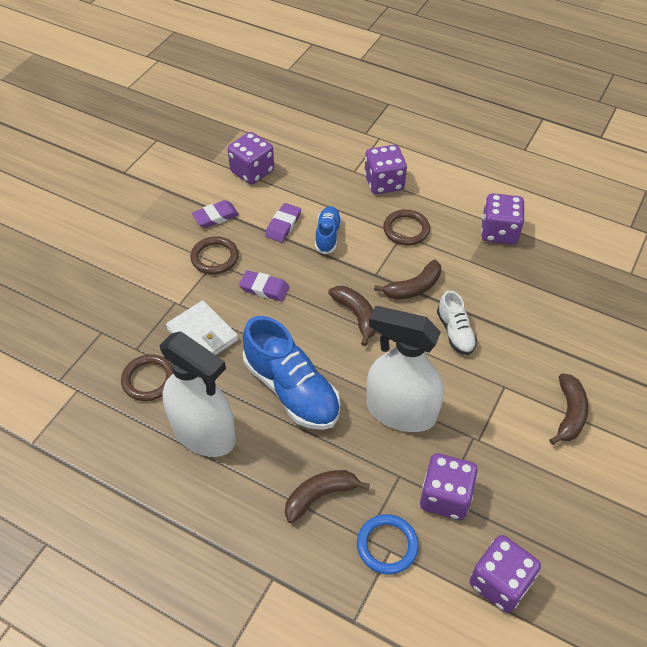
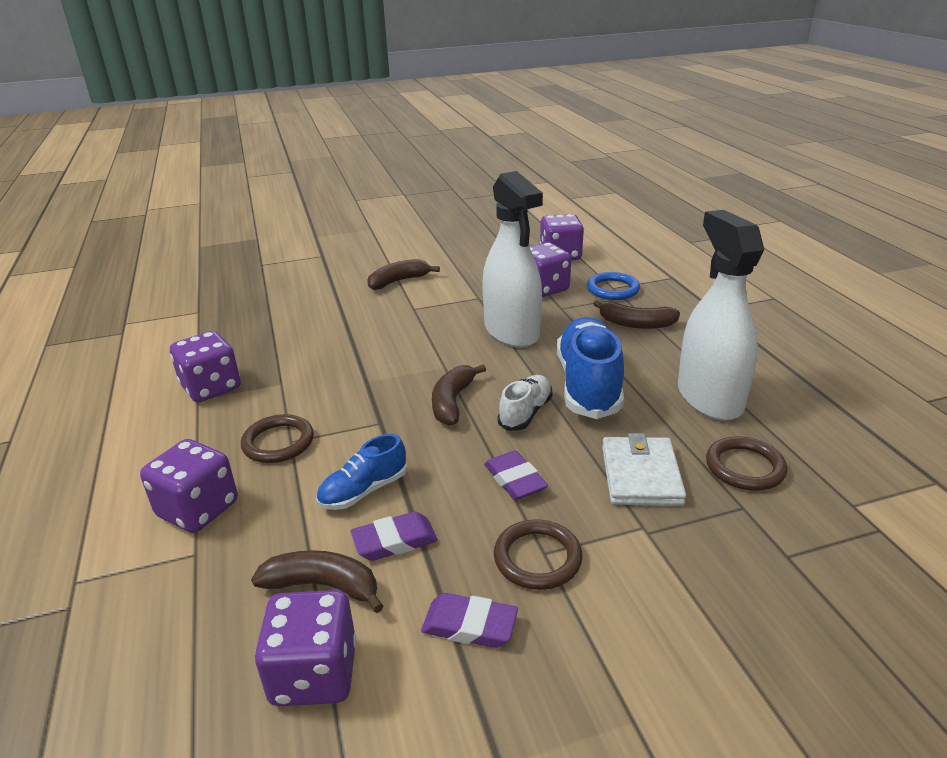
camera: 135 degrees left, 20 degrees down
(413, 287) = (366, 392): brown banana -> brown banana (323, 586)
(455, 332) = (390, 348): white shoe -> white shoe (525, 413)

